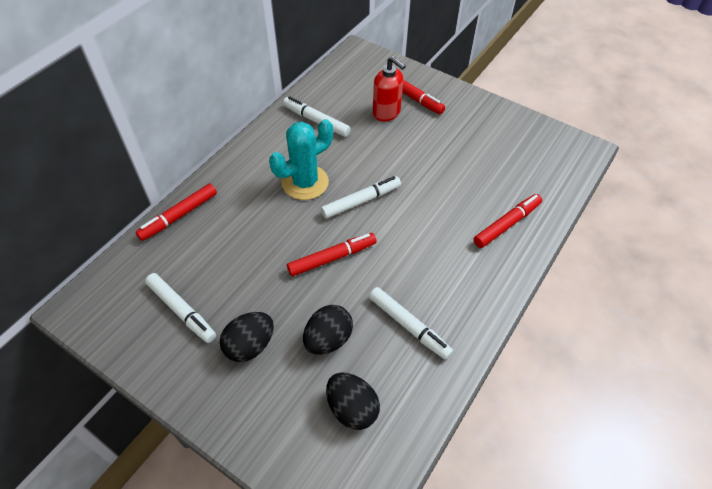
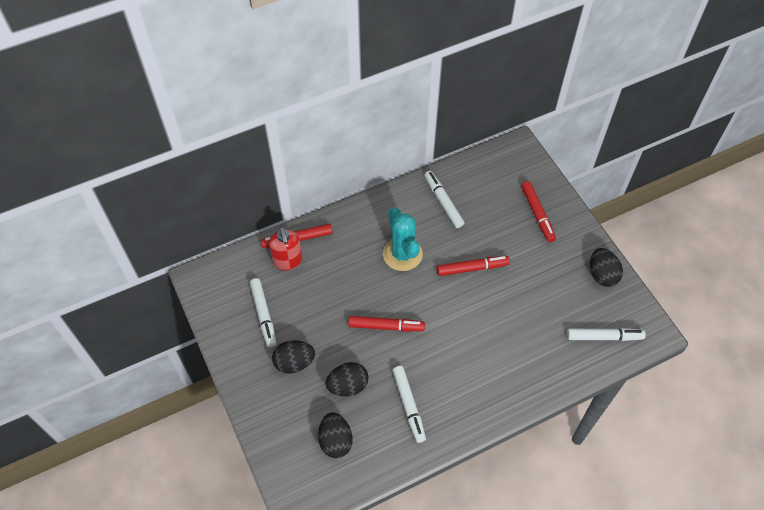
camera: 30 degrees right, 5 degrees up
(305, 182) = (402, 254): turquoise cactus -> turquoise cactus turned 75 degrees clockwise
(361, 201) = (435, 290): white marker -> white marker (604, 337)
(386, 113) = (505, 220): red soap dispenser -> red soap dispenser (288, 261)
(505, 122) = (602, 275): none -> black egg
(507, 224) = (536, 365): red marker -> red marker (472, 268)

